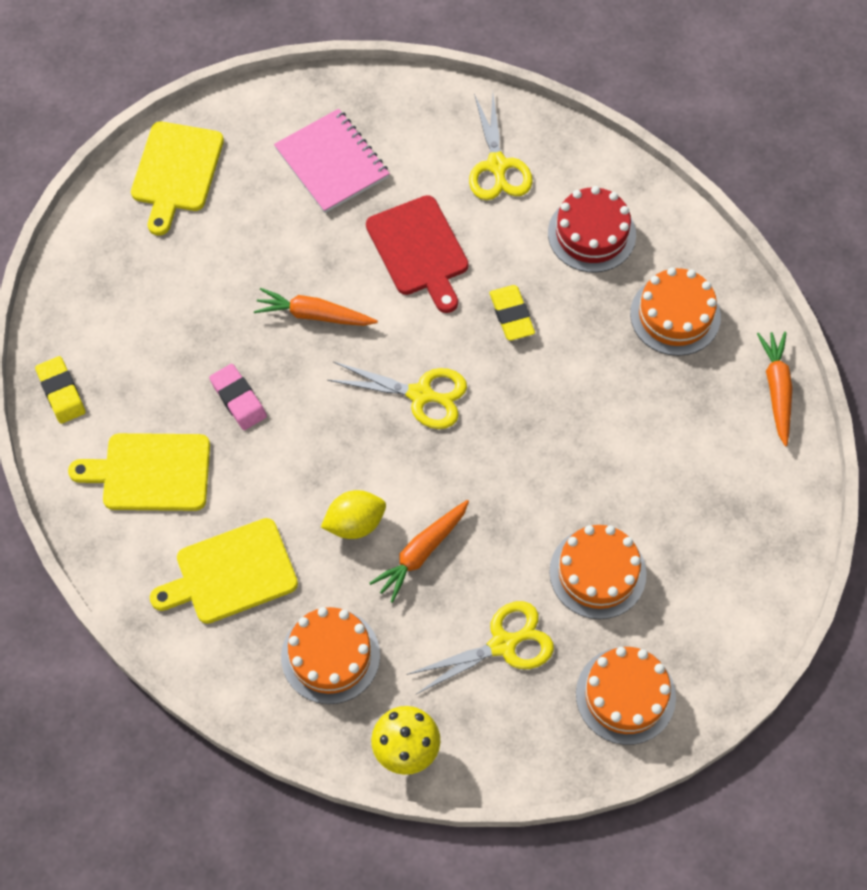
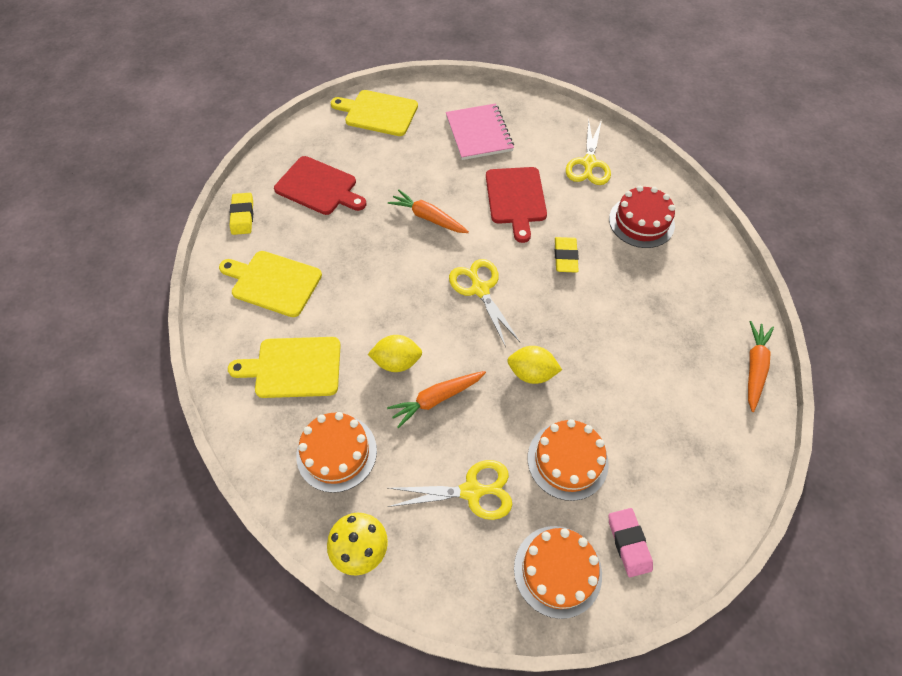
camera: 20 degrees right, 5 degrees down
(145, 316) = (319, 187): none -> red cutting board
(176, 171) = (378, 113): yellow cutting board -> yellow cutting board turned 75 degrees clockwise
(238, 399) = (354, 254): pink eraser -> pink eraser (628, 543)
(420, 395) = (480, 289): yellow scissors -> yellow scissors turned 150 degrees counterclockwise
(522, 483) = (531, 373): none -> yellow lemon
(675, 315) = (687, 292): orange cake -> none

